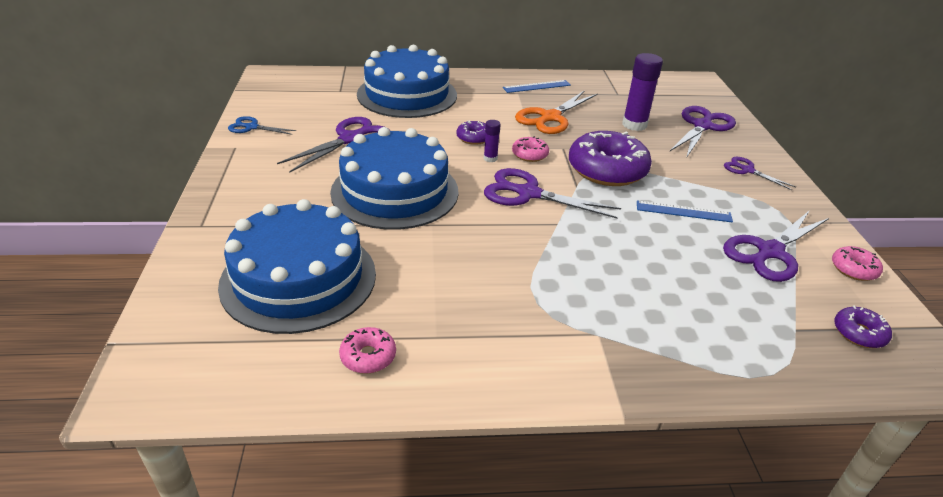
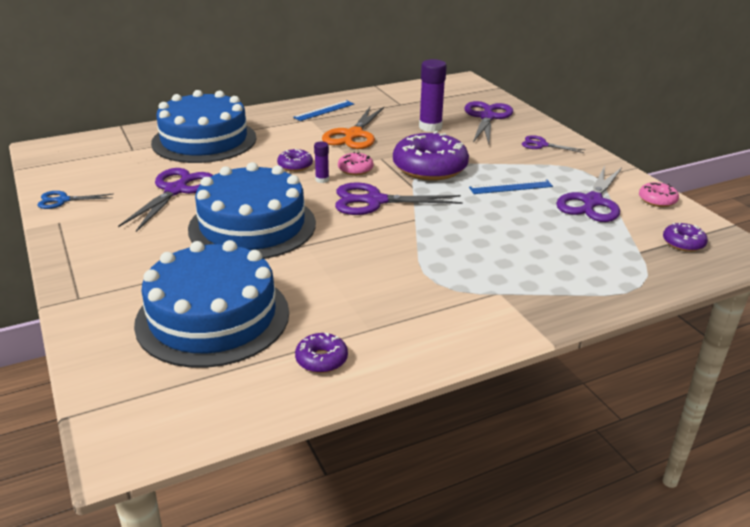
camera: 20 degrees left, 5 degrees down
(368, 356) = (321, 359): pink donut -> purple donut

